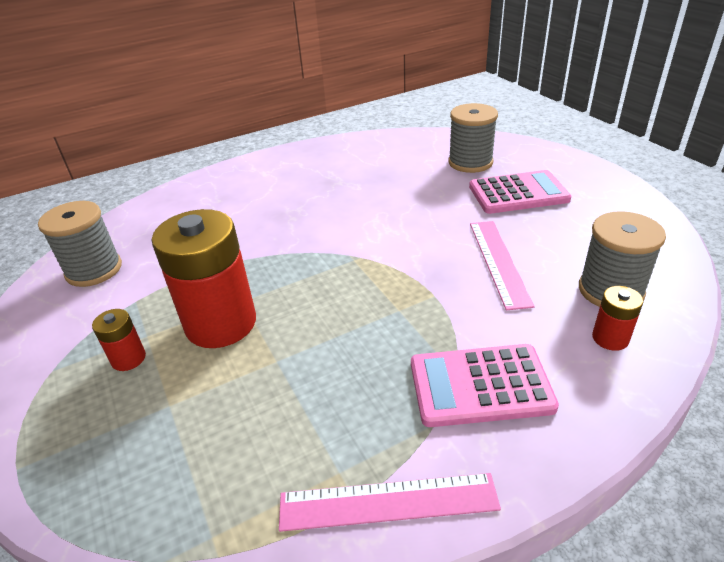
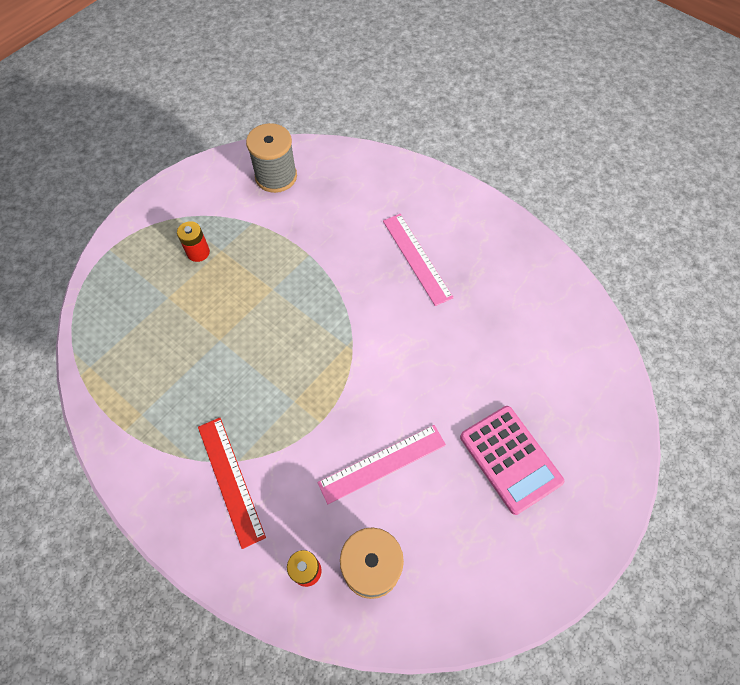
camera: 65 degrees right, 25 degrees up
(221, 323) = (245, 288): red battery -> none
(388, 502) = (126, 448): pink ruler -> pink ruler (416, 258)
(470, 162) = (557, 396): grey spool -> none
(480, 385) = (230, 480): pink calculator -> red ruler

